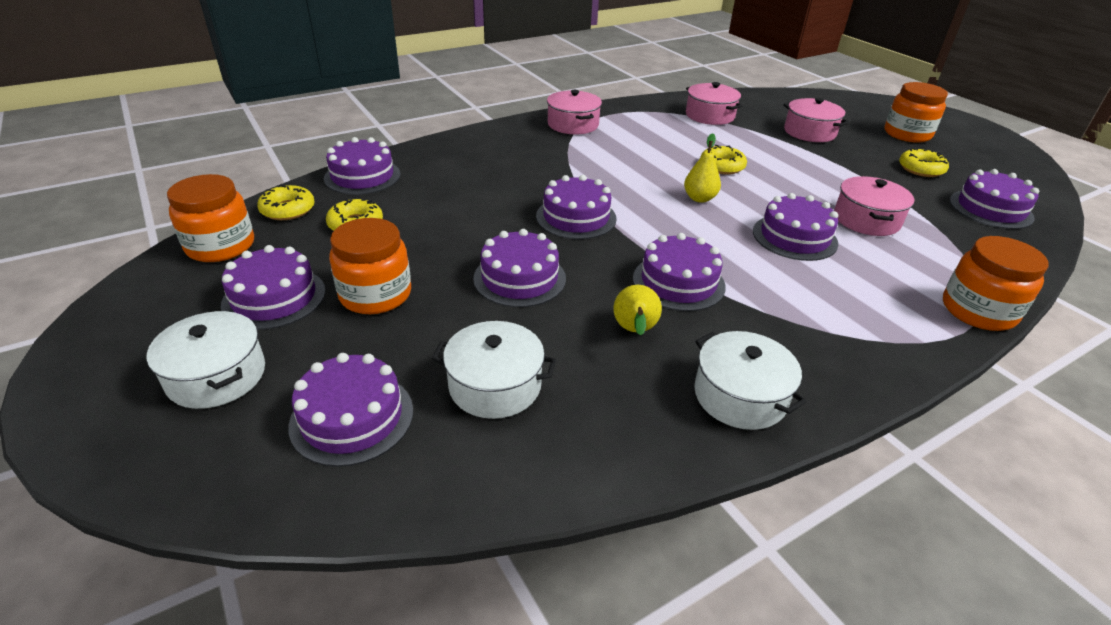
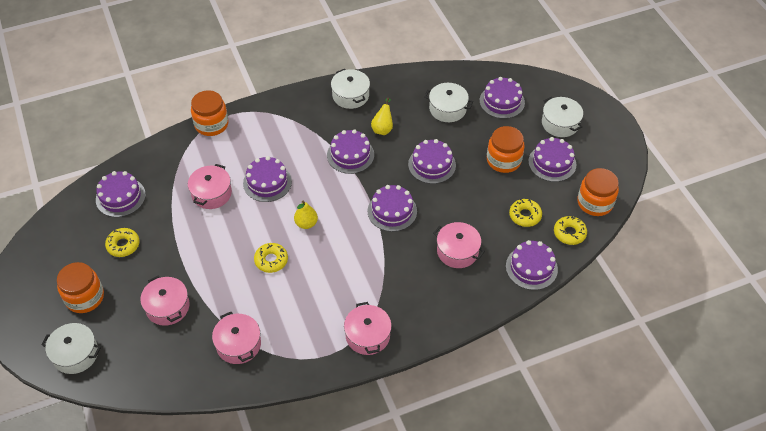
camera: 170 degrees left, 15 degrees up
(469, 185) = (457, 251): none -> pink pot
(865, 106) = (75, 354): none -> white pot

